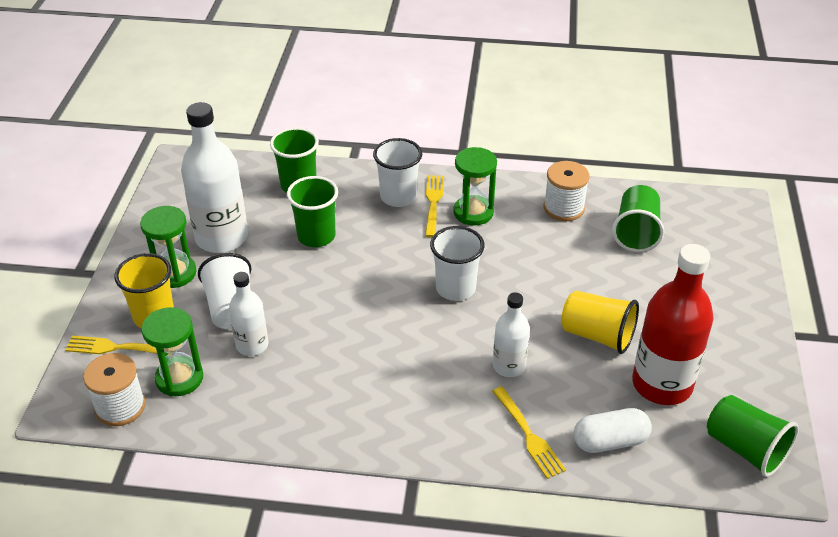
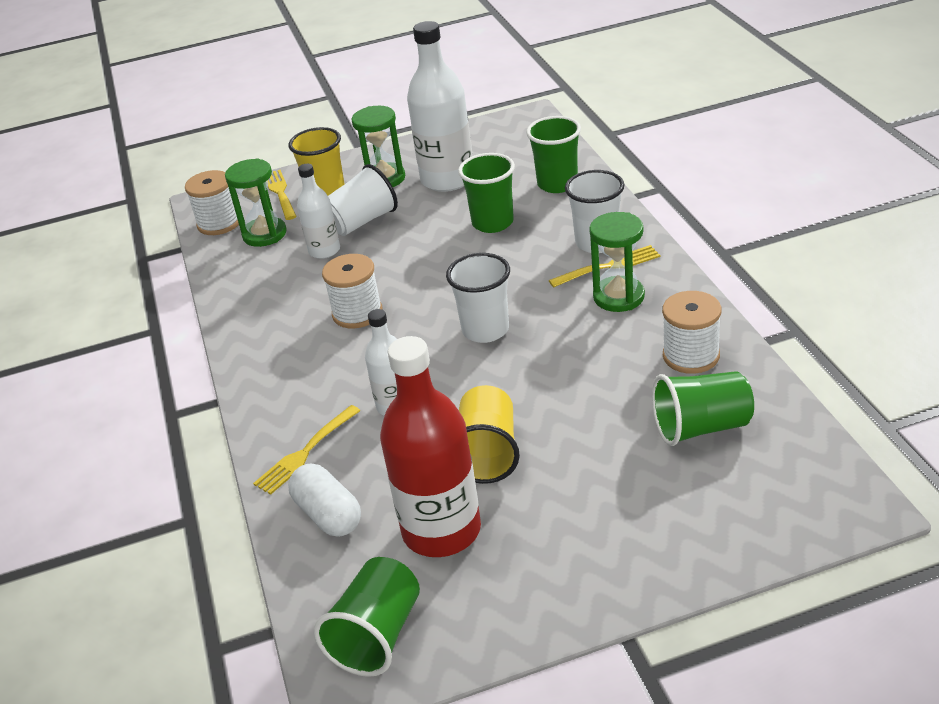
camera: 70 degrees right, 5 degrees down
(368, 352) = (357, 313): none -> white spool

